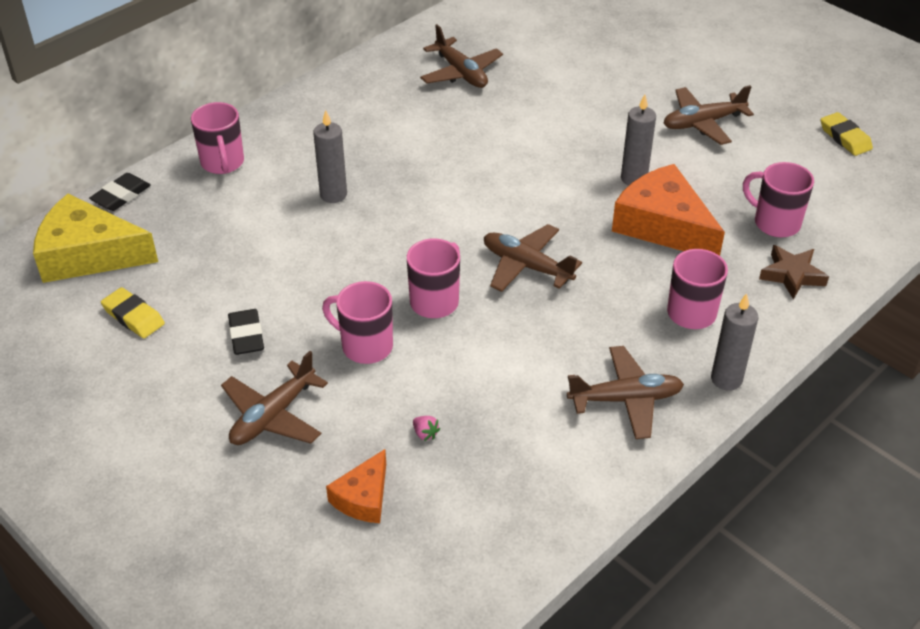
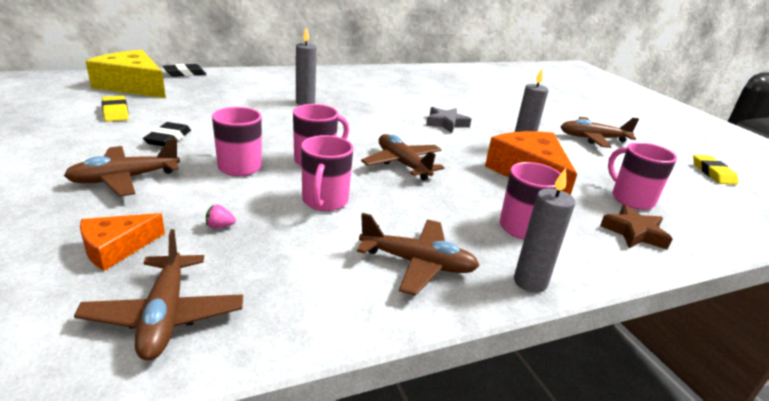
camera: 20 degrees right, 15 degrees down
(222, 163) = (256, 78): pink mug -> pink mug (324, 201)
(425, 434) = (220, 226): pink strawberry -> pink strawberry turned 105 degrees clockwise
(461, 73) = (436, 84): brown plane -> brown plane (165, 315)
(527, 165) = (446, 123): none -> grey star

